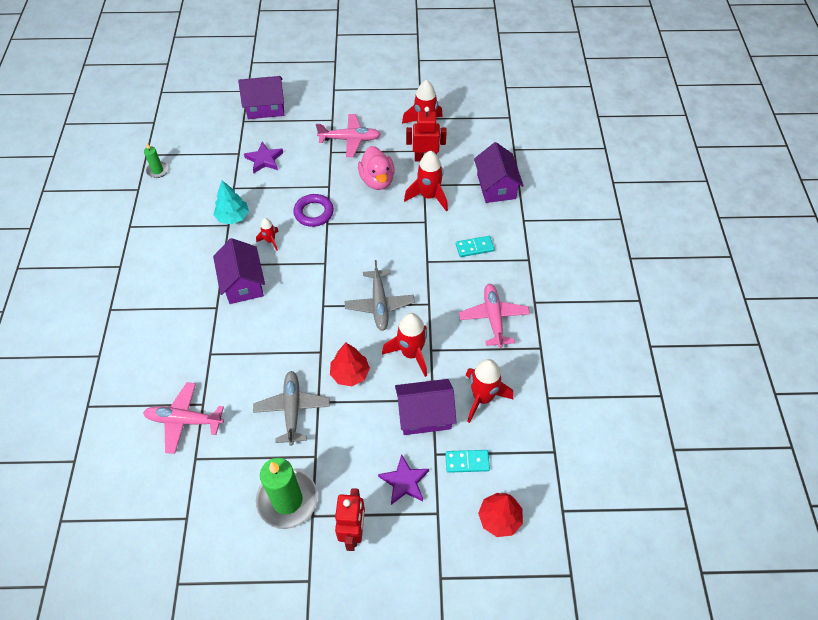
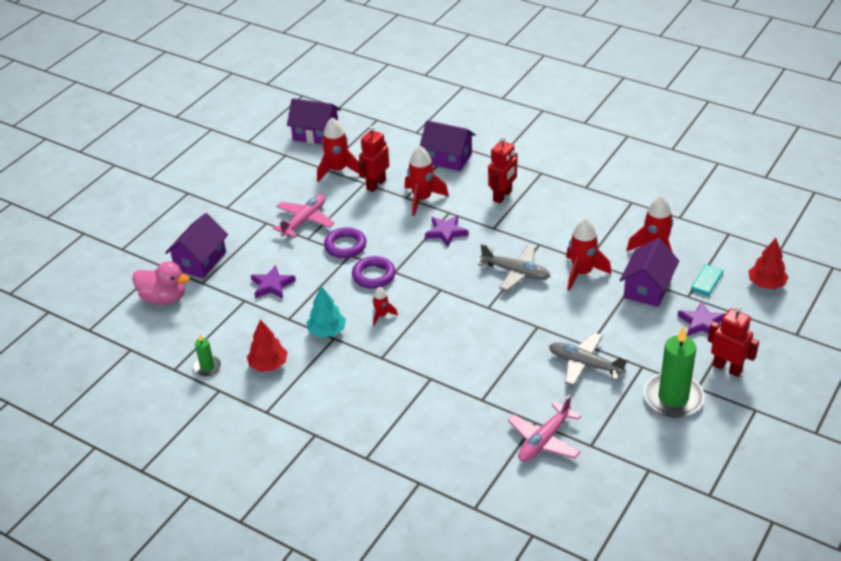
camera: 55 degrees left, 15 degrees down
(243, 283) = (417, 351): purple house -> purple house (315, 134)
(337, 178) = (345, 246): none -> purple ring
(350, 373) = (574, 316): red tree -> red tree (268, 365)
(377, 180) = (373, 222): pink duck -> pink duck (164, 298)
(398, 232) = (446, 232): none -> purple star
(474, 247) = (502, 196): turquoise domino -> red robot
(493, 318) = (583, 214): pink plane -> none

